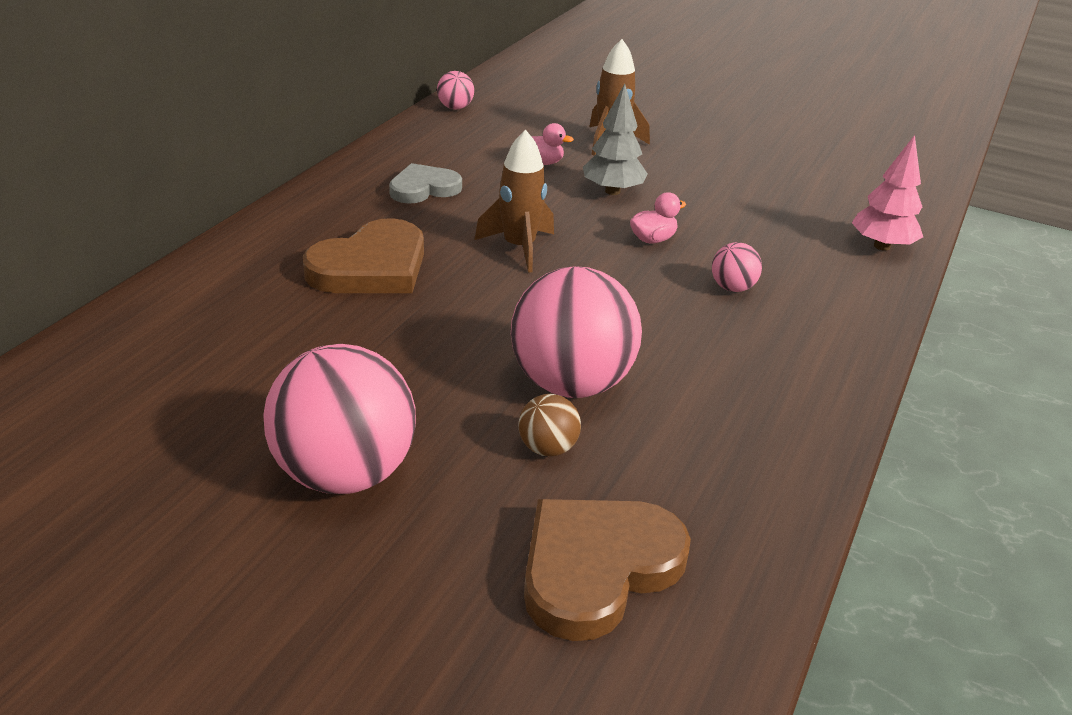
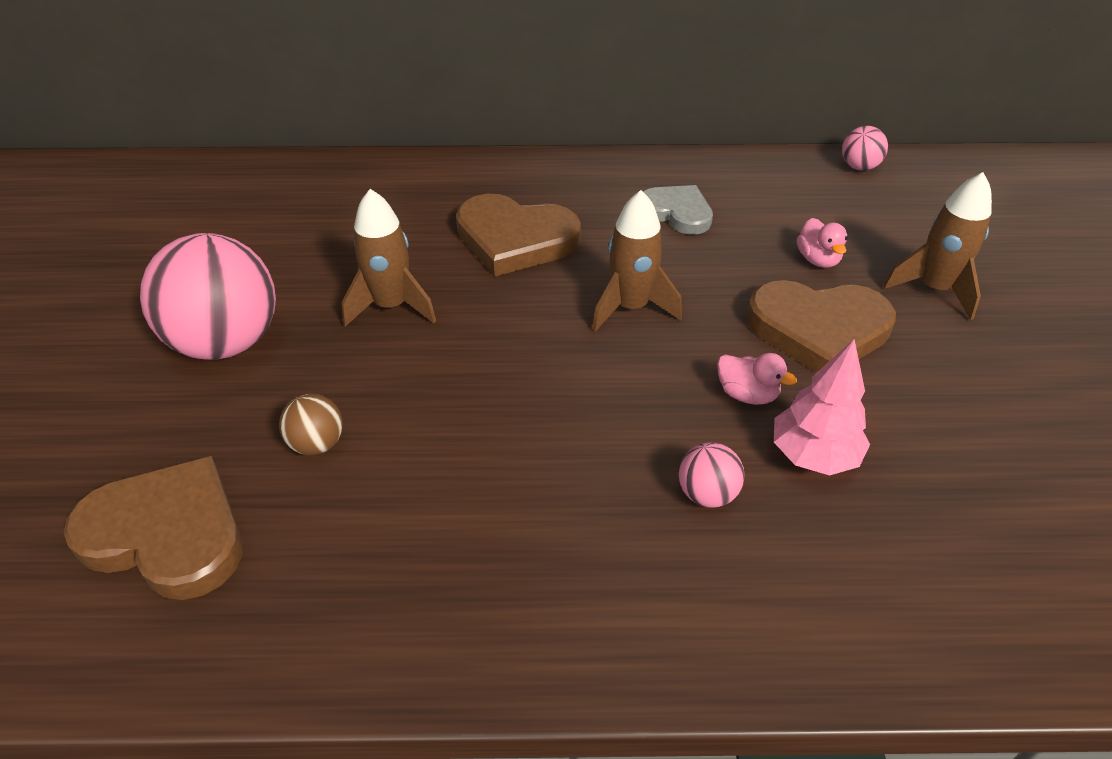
camera: 65 degrees right, 10 degrees up
(395, 358) = (391, 306): none -> brown rocket
(571, 384) = (424, 424): pink ball -> none
(612, 191) = (818, 329): grey tree -> brown heart
(882, 246) = (977, 629): pink tree -> pink tree (813, 455)

